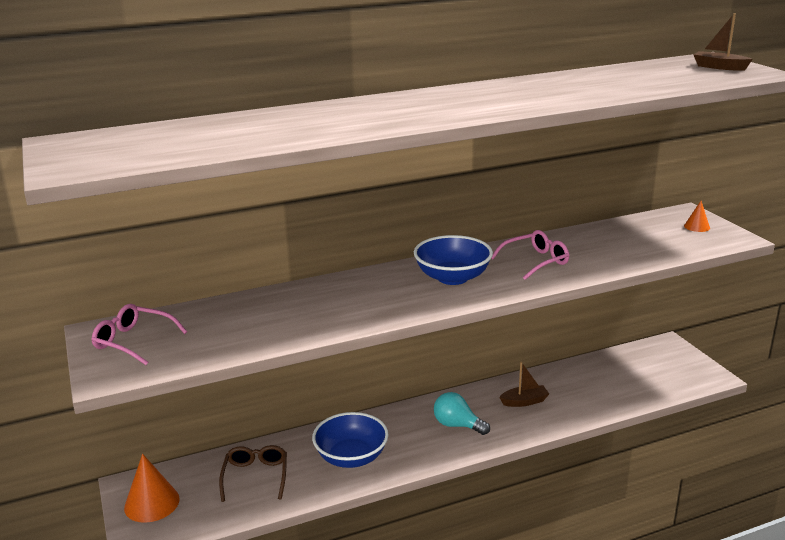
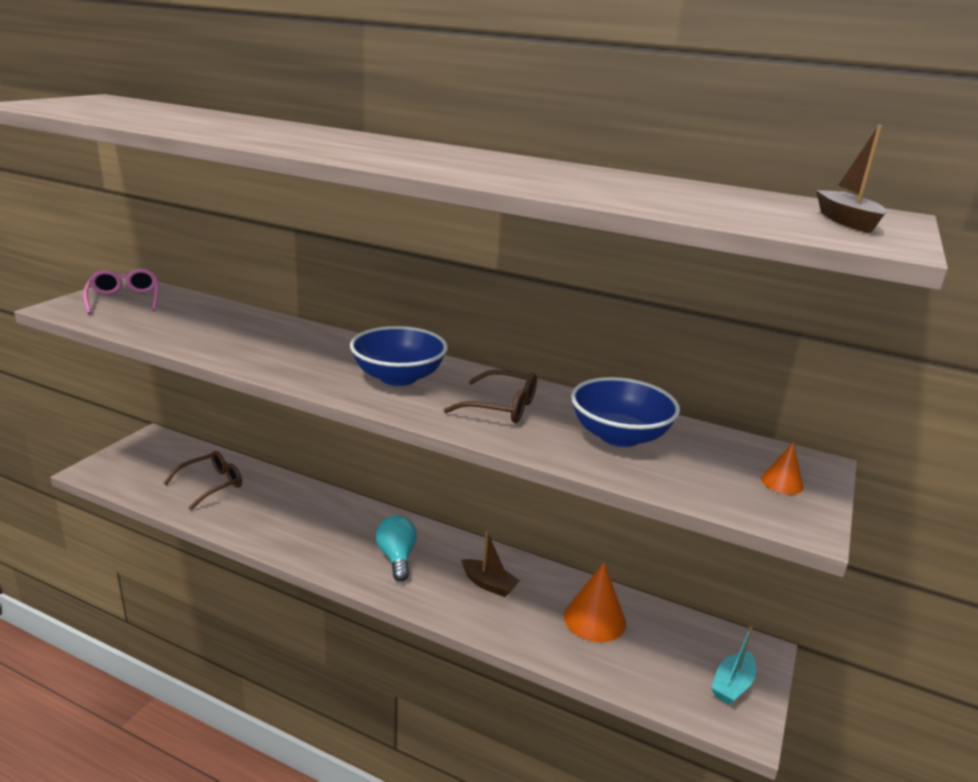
camera: 45 degrees right, 0 degrees up
(152, 503) = (139, 456): orange cone -> orange cone (594, 619)
(351, 457) = (283, 519): blue bowl -> blue bowl (619, 436)
(535, 261) = (501, 407): pink glasses -> brown glasses
(684, 365) = (732, 685): none -> turquoise boat

